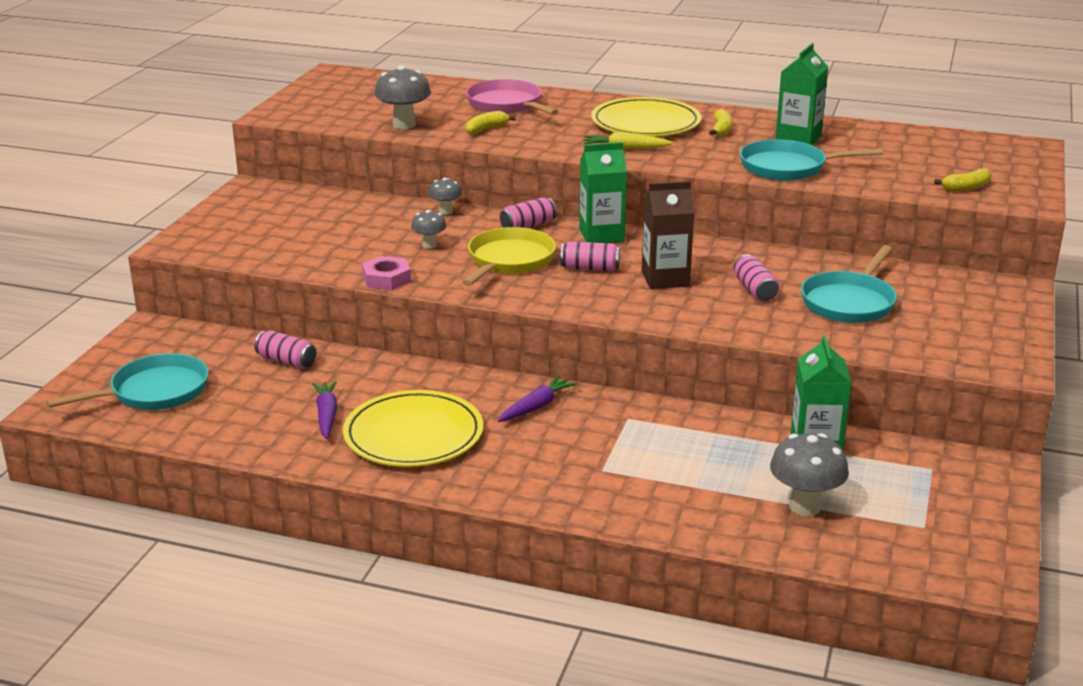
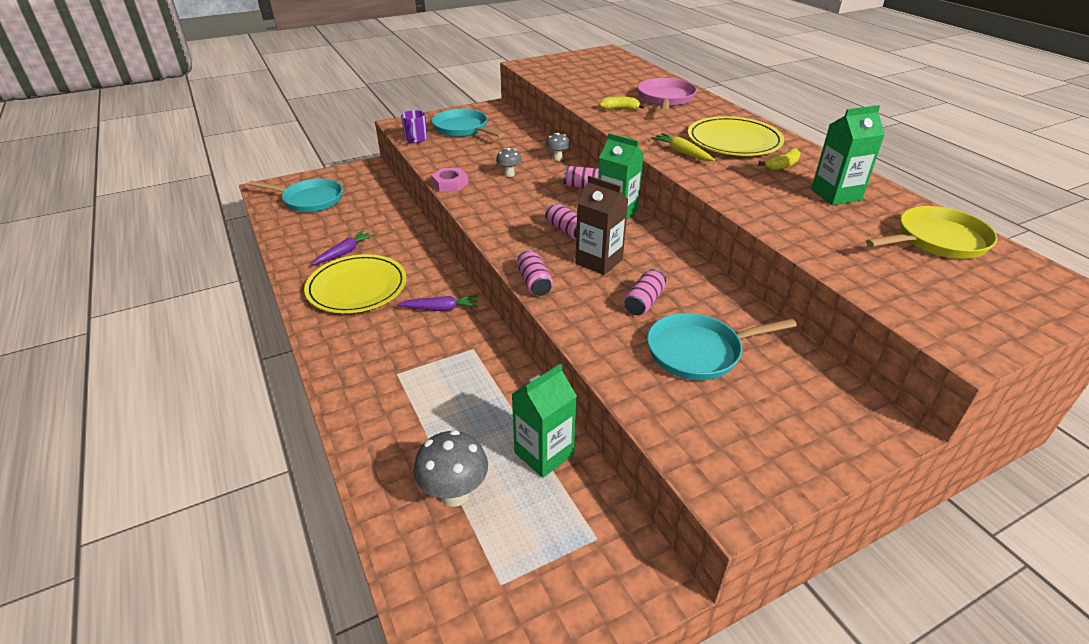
camera: 45 degrees right, 10 degrees up
(238, 254) = (416, 139): none -> purple mug
(286, 361) = (384, 213): pink can -> pink can (534, 283)
(404, 125) = (579, 91): grey mushroom -> none
(509, 261) = (531, 203): yellow pan -> yellow pan (937, 240)
(788, 167) = (778, 214): turquoise pan -> turquoise pan (462, 129)
(966, 187) = (921, 303): yellow banana -> none

